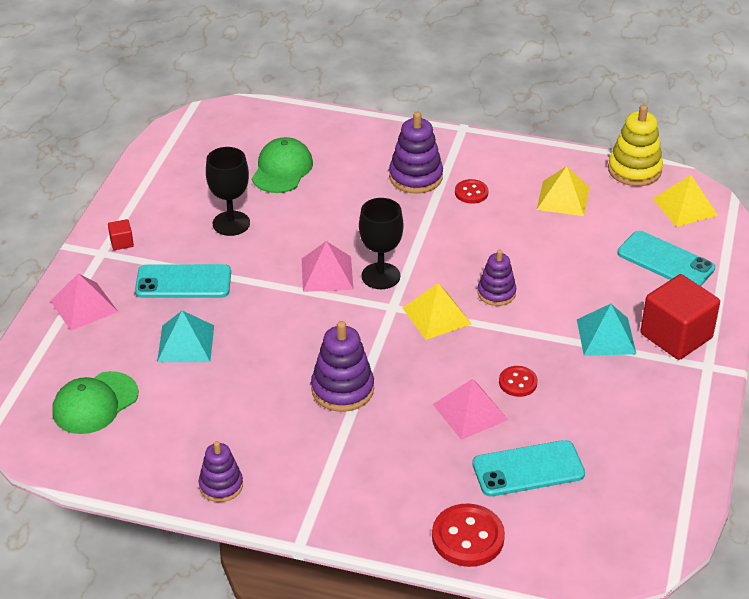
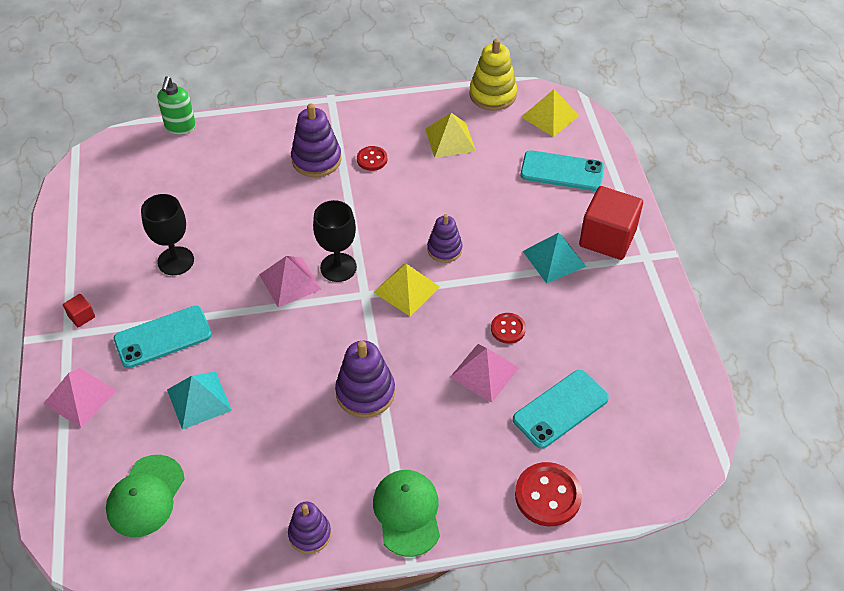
camera: 25 degrees left, 10 degrees up
(282, 169) = (193, 190): green cap -> green cap (407, 513)
(301, 112) = (180, 127): none -> green soap dispenser

